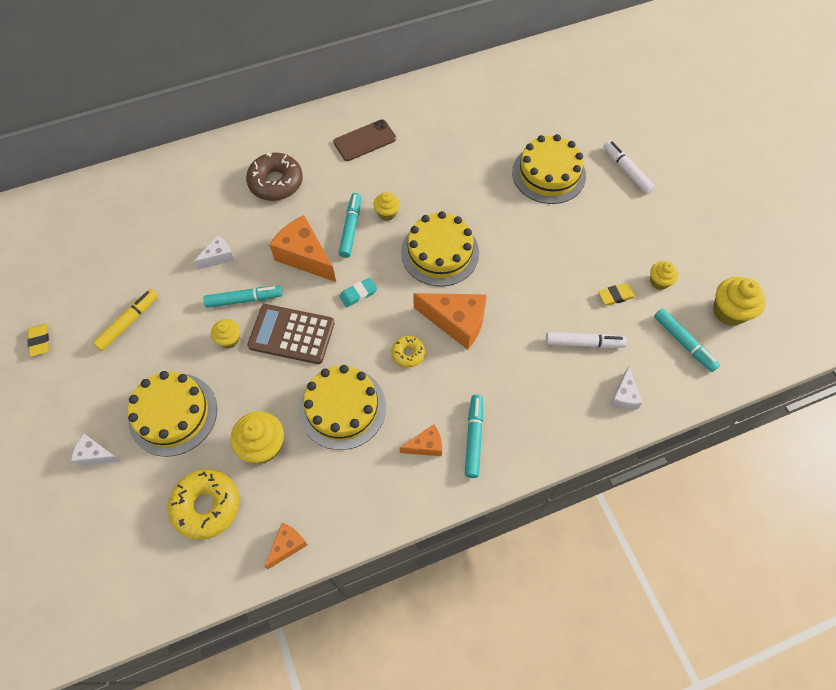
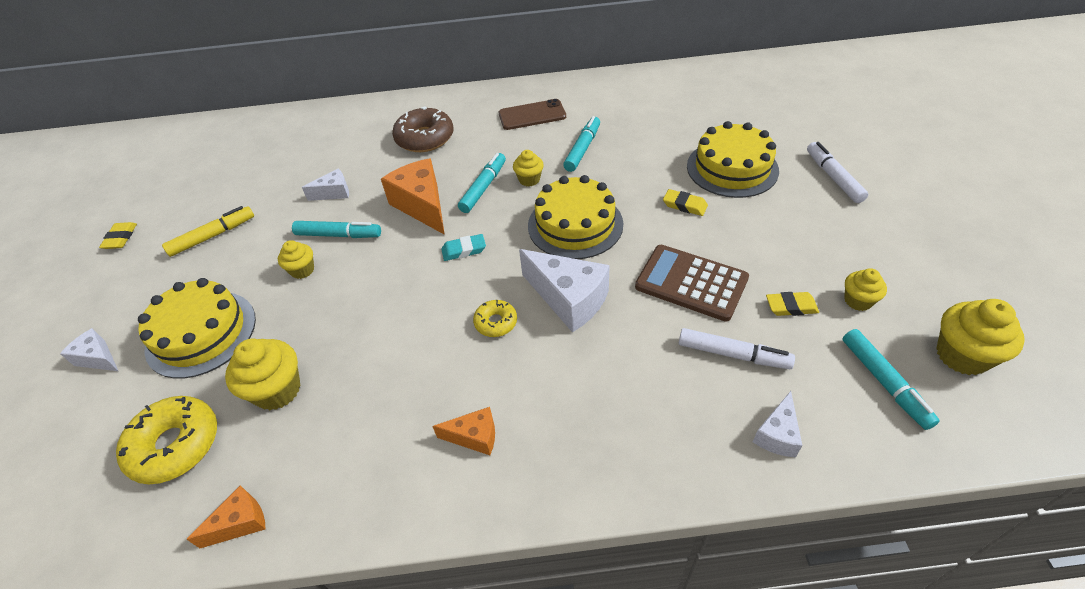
camera: 20 degrees right, 15 degrees down
(291, 334) = (371, 277): brown calculator -> brown calculator (691, 283)
(342, 408) = (390, 367): yellow cake -> none
(456, 322) = (569, 299): orange cheese -> white cheese
(473, 438) = (542, 442): turquoise marker -> turquoise marker (582, 149)
(520, 218) = (684, 205): none -> yellow eraser

